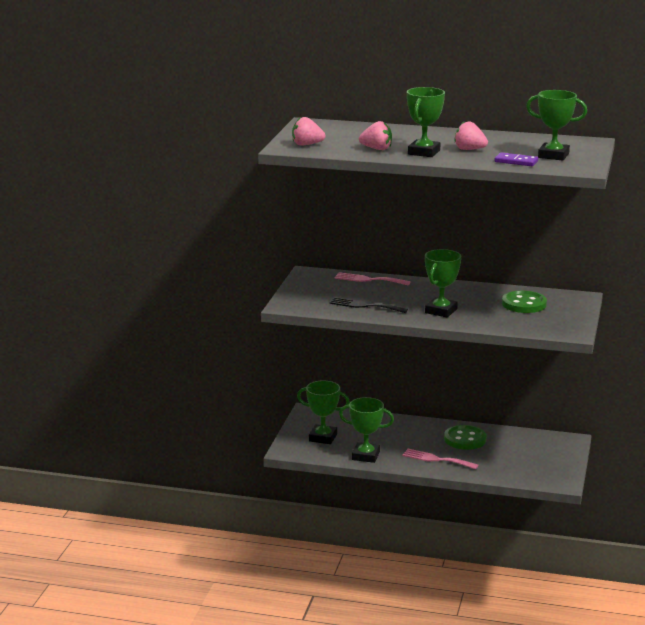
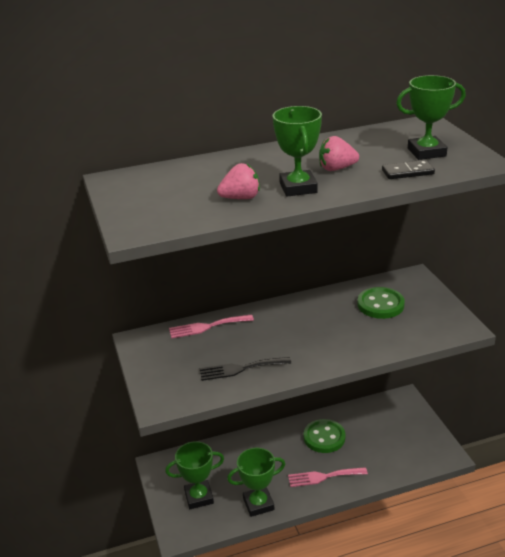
camera: 30 degrees left, 10 degrees up
(307, 144) = (152, 216): pink strawberry -> none
(441, 311) = (320, 346): green trophy -> none
(516, 161) = (407, 172): purple domino -> black domino

